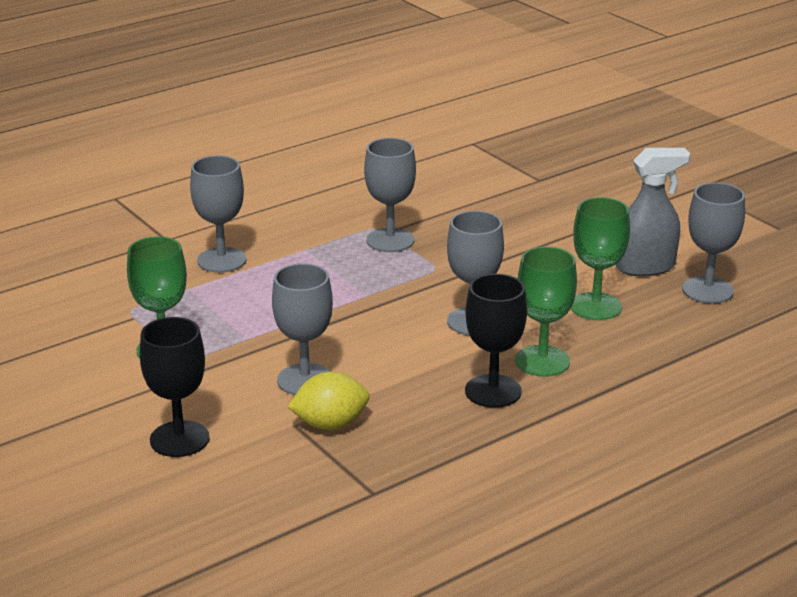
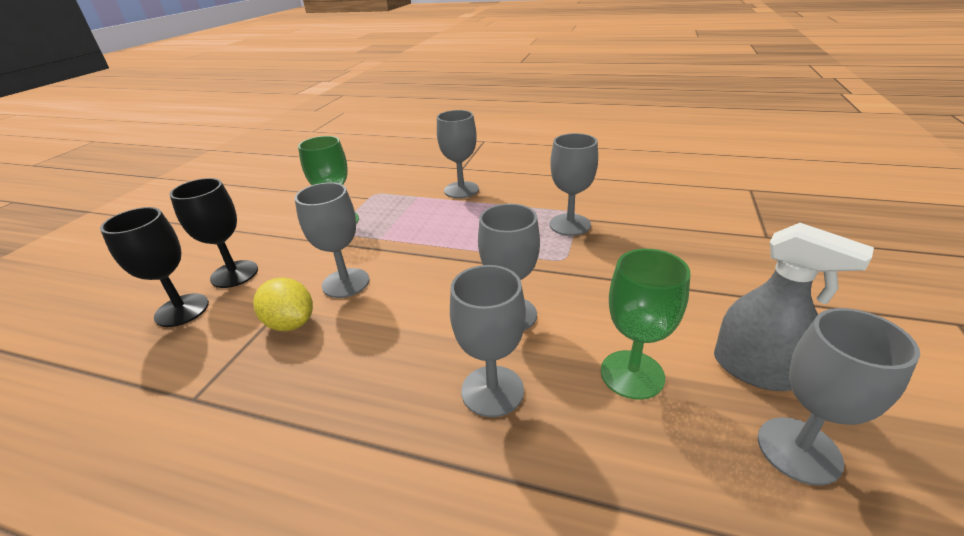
camera: 55 degrees right, 5 degrees up
(493, 391) = (409, 385): black goblet -> black goblet (182, 310)
(542, 361) = (492, 391): green goblet -> grey goblet

